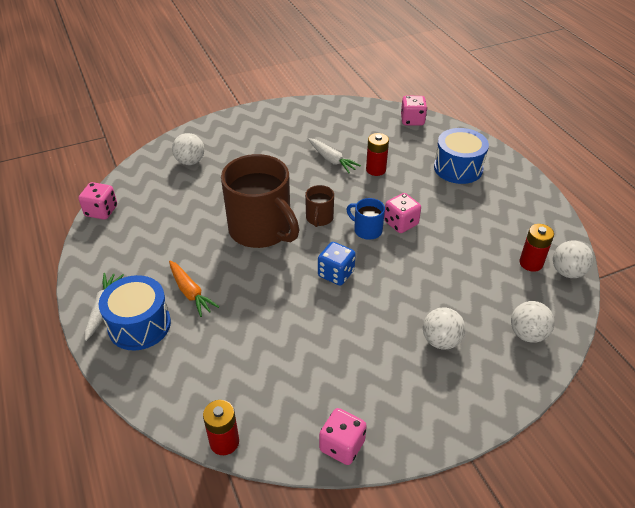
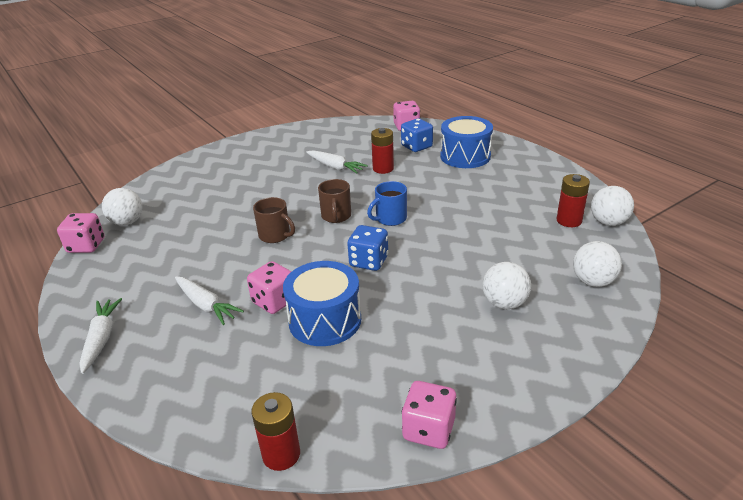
camera: 10 degrees left, 10 degrees down
(139, 325) = (149, 348): blue drum -> blue drum (325, 320)
(190, 161) = (182, 189): white ball -> white ball (127, 222)
(190, 292) = (206, 305): orange carrot -> white carrot
(261, 230) = (275, 235): brown mug -> brown mug, size x0.45
(367, 230) = (390, 219): blue mug -> blue mug turned 60 degrees counterclockwise
(401, 223) = (424, 208): pink dice -> pink dice (274, 301)
(415, 148) = (416, 147): none -> blue dice

